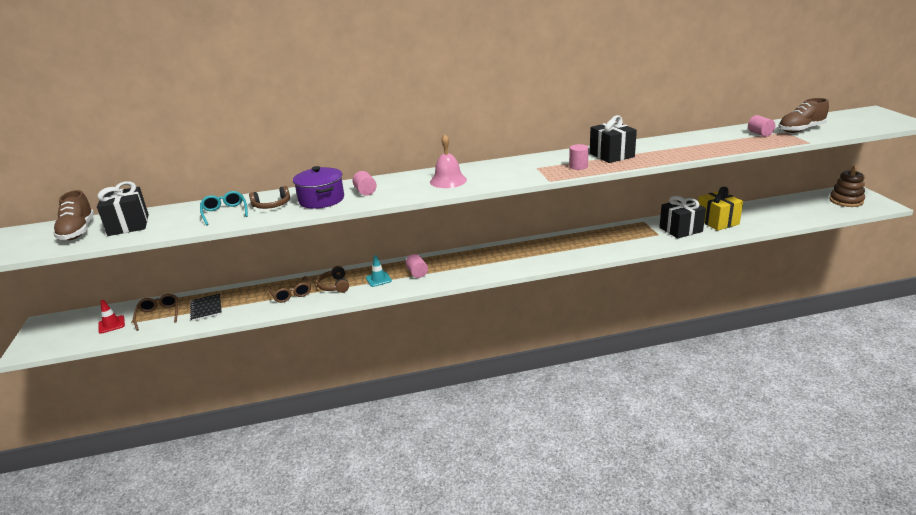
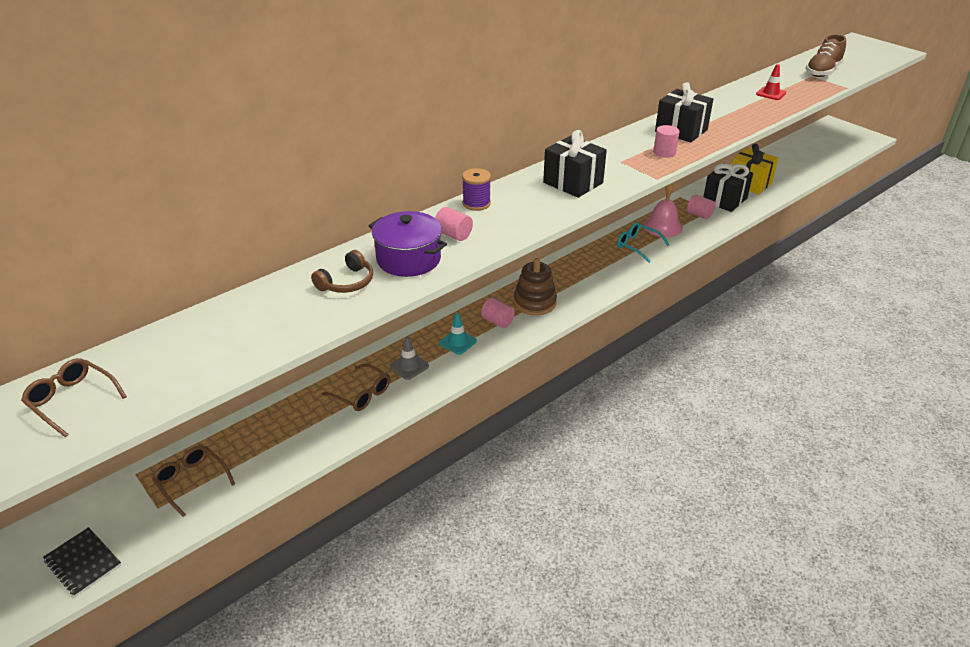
camera: 30 degrees left, 10 degrees up
(78, 231) = (72, 400): brown shoe -> brown glasses
(111, 324) = (127, 521): red traffic cone -> red traffic cone (771, 93)
(128, 225) = (152, 367): black gift -> black gift (573, 183)
(206, 308) = (258, 450): black notebook -> black notebook (83, 563)
(225, 212) = (288, 309): turquoise glasses -> turquoise glasses (637, 246)
(334, 286) = (409, 366): brown headphones -> grey traffic cone
(403, 178) = (476, 203): none -> purple spool
(448, 180) = (539, 198): pink bell -> pink bell (663, 226)
(760, 134) = (792, 81): pink cylinder -> pink cylinder (699, 215)
(846, 201) = (837, 138): brown stacking toy -> brown stacking toy (534, 302)

